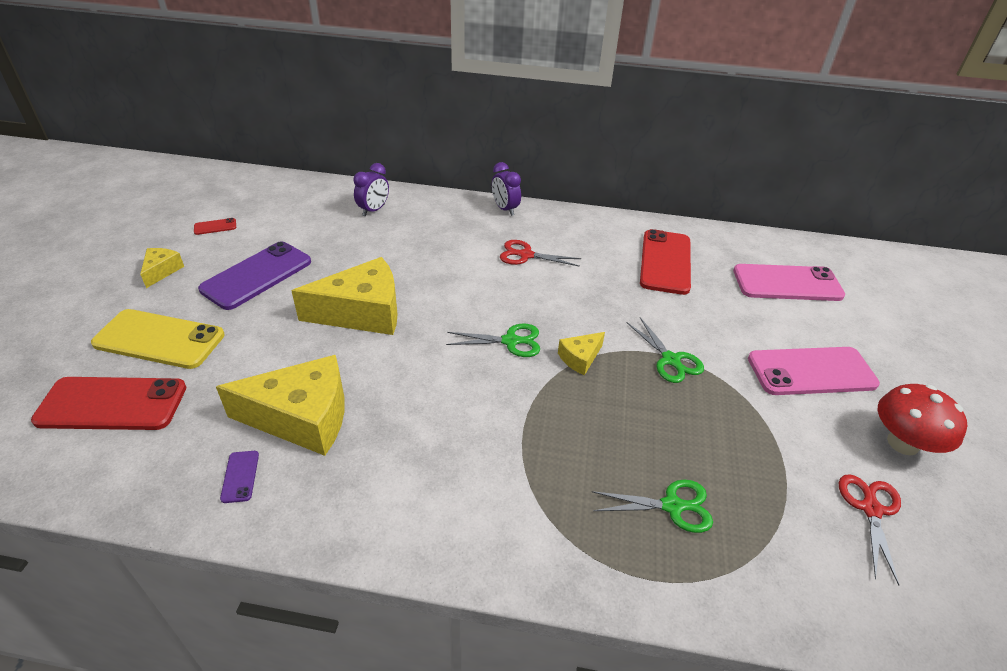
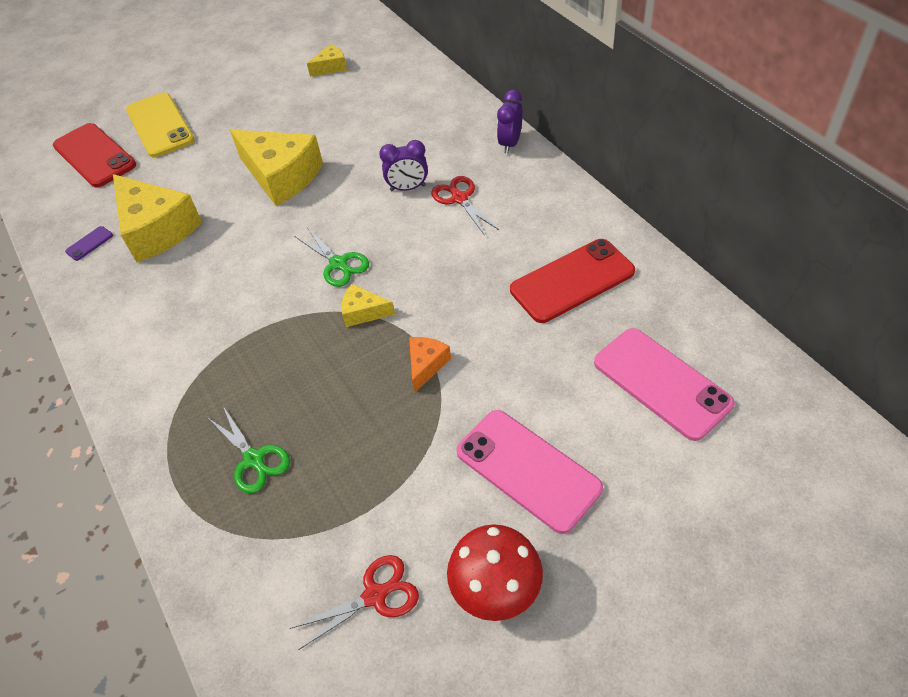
camera: 55 degrees right, 10 degrees up
(162, 271) = (218, 73): yellow cheese -> yellow cheese (331, 67)
(215, 227) = (288, 51): red phone -> none
(257, 275) = (262, 107): purple phone -> none
(373, 210) = (406, 90): purple clock -> purple clock (408, 188)
(670, 360) = (426, 365): green scissors -> orange cheese

